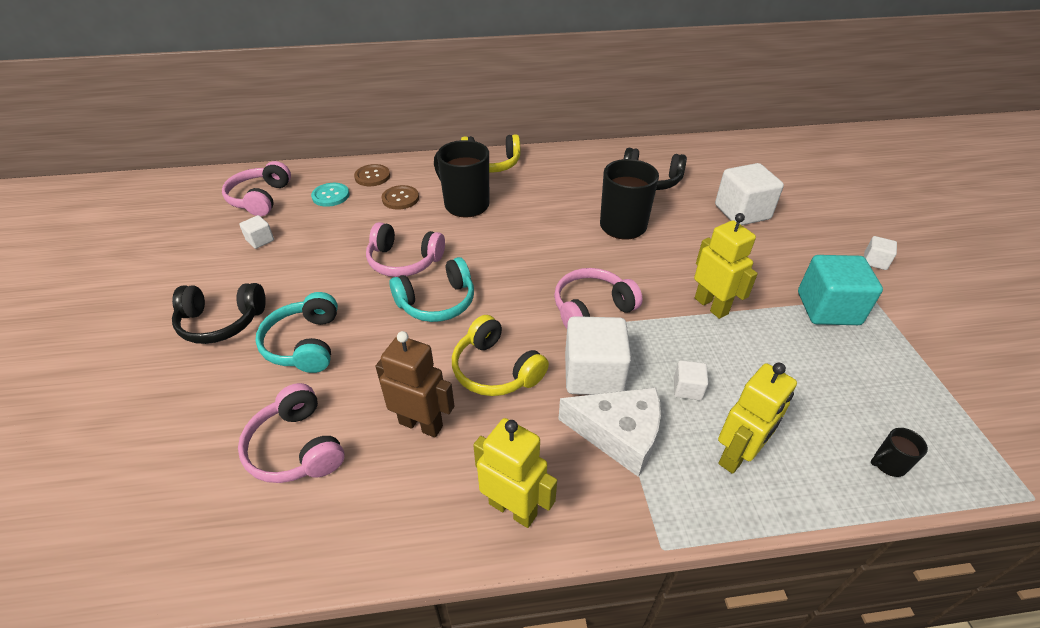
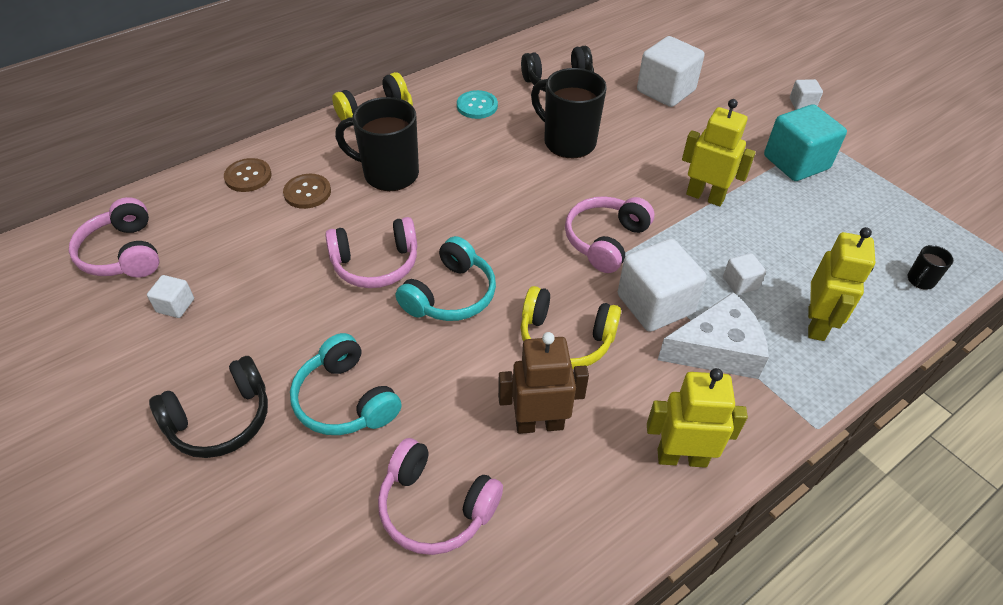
camera: 30 degrees left, 5 degrees up
(330, 196) = (216, 218): turquoise button -> turquoise button (477, 106)

